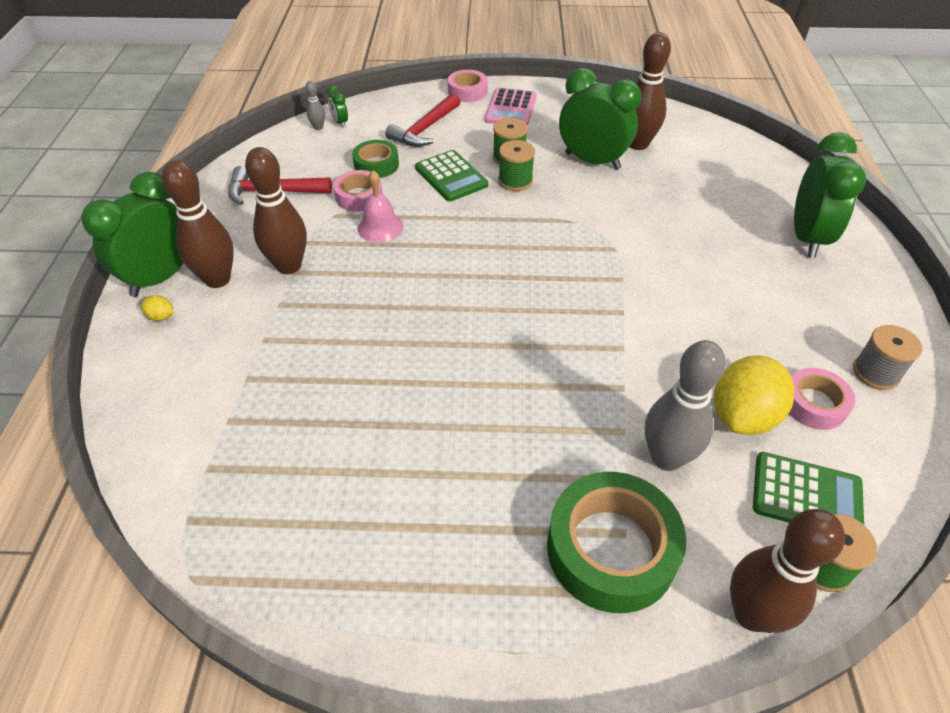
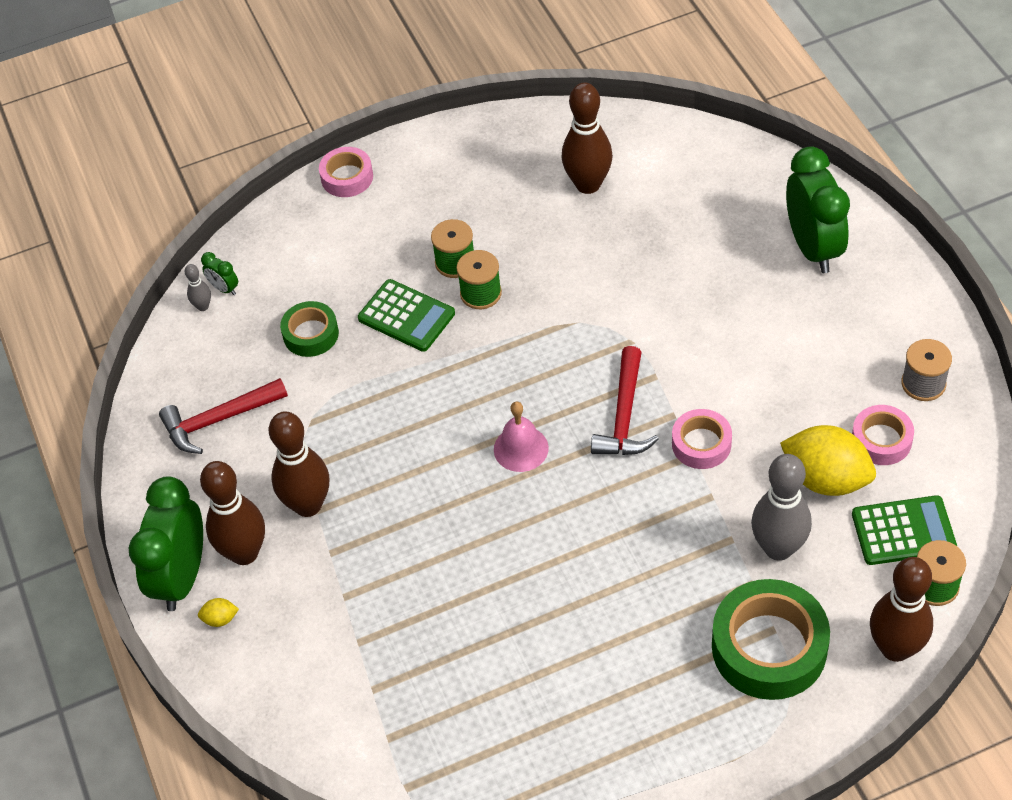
camera: 20 degrees left, 5 degrees up
(359, 196) = (321, 386): pink tape -> pink tape (701, 444)
(380, 227) = (372, 416): pink bell -> pink bell (521, 448)
(425, 129) = (333, 258): red hammer -> red hammer (624, 416)
(511, 109) = (415, 185): pink calculator -> none
(592, 161) = (550, 230): green clock -> none
(743, 416) = (826, 479): yellow lemon -> yellow lemon turned 75 degrees counterclockwise

